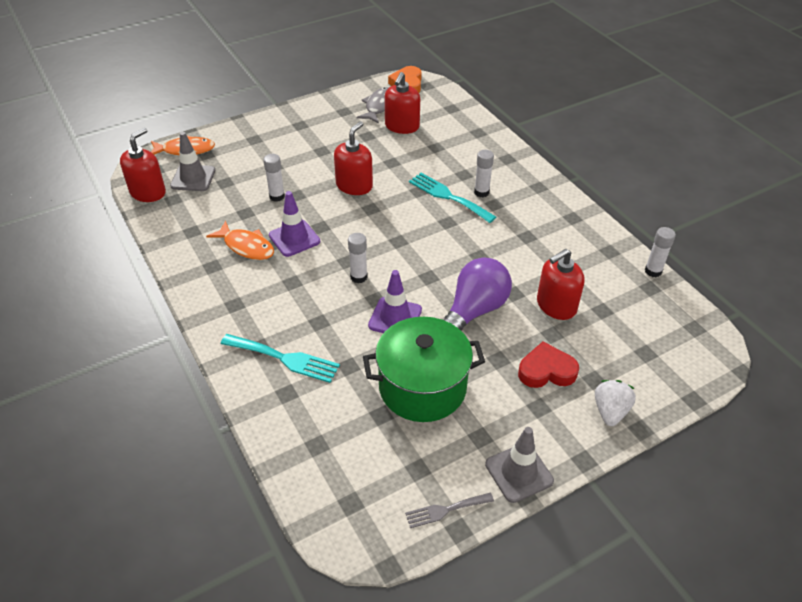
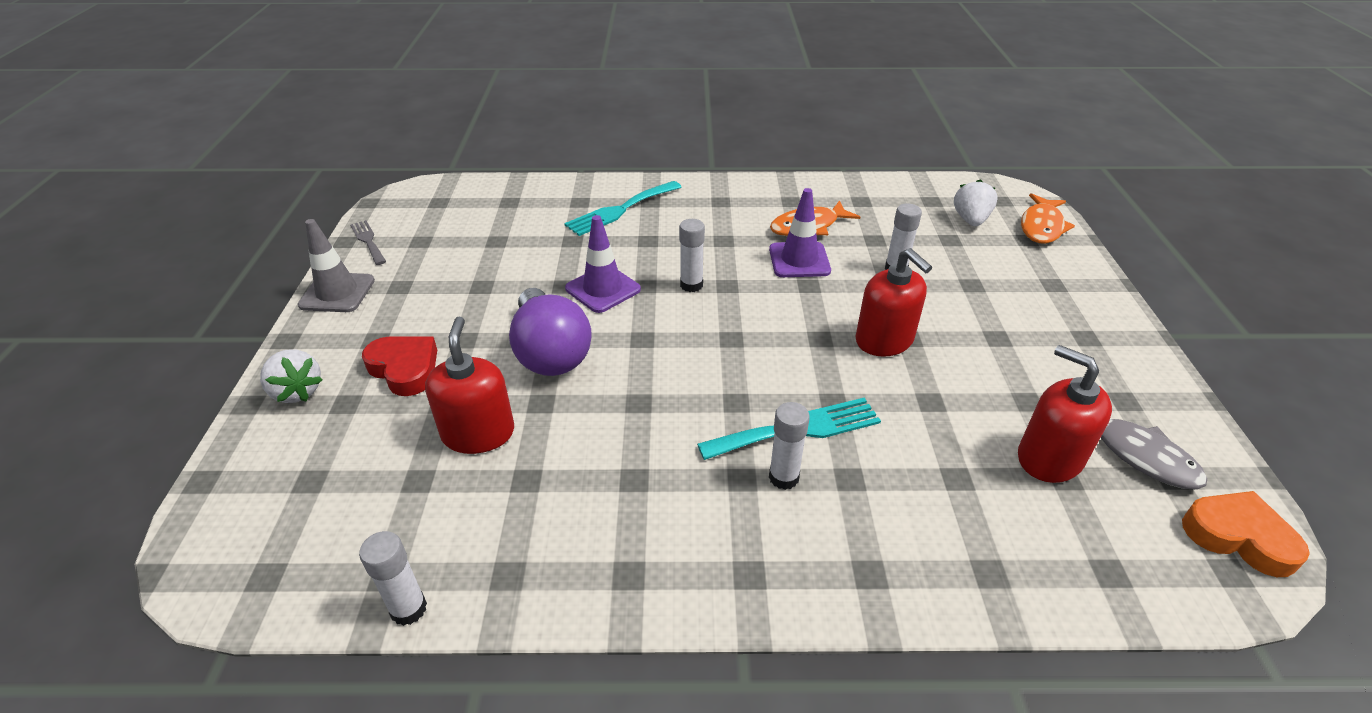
camera: 120 degrees right, 5 degrees down
(148, 192) = (954, 188): red soap dispenser -> none
(193, 178) = (970, 220): grey traffic cone -> white strawberry
(422, 387) = (495, 274): green pot -> none
(445, 510) = (368, 241): grey fork -> grey fork turned 45 degrees counterclockwise
(546, 371) = (405, 369): red heart -> red heart turned 75 degrees counterclockwise

